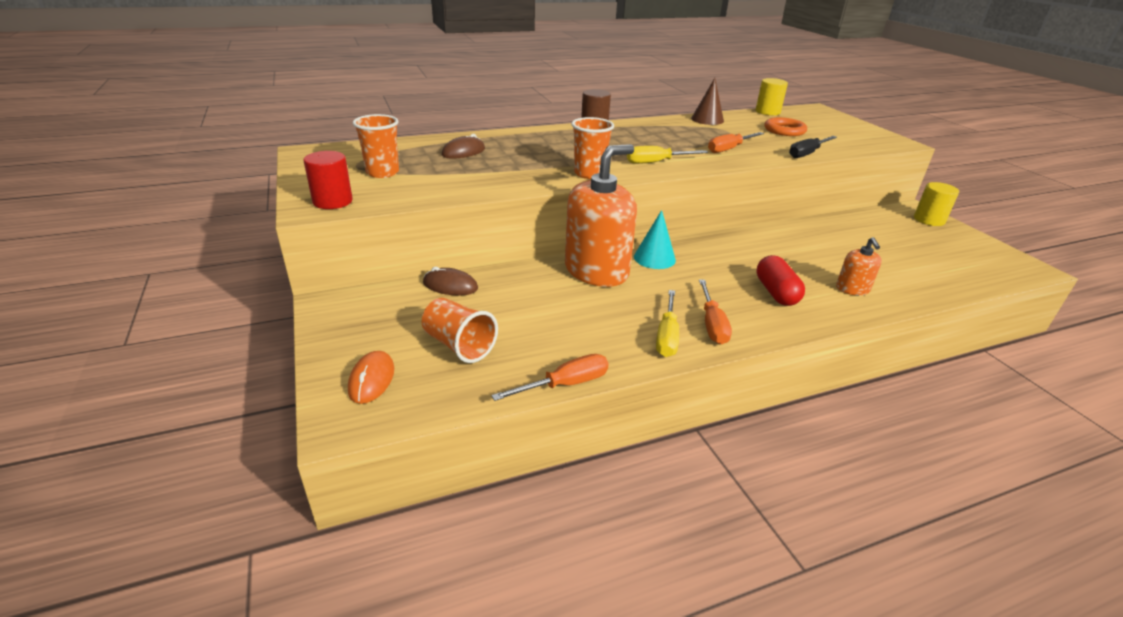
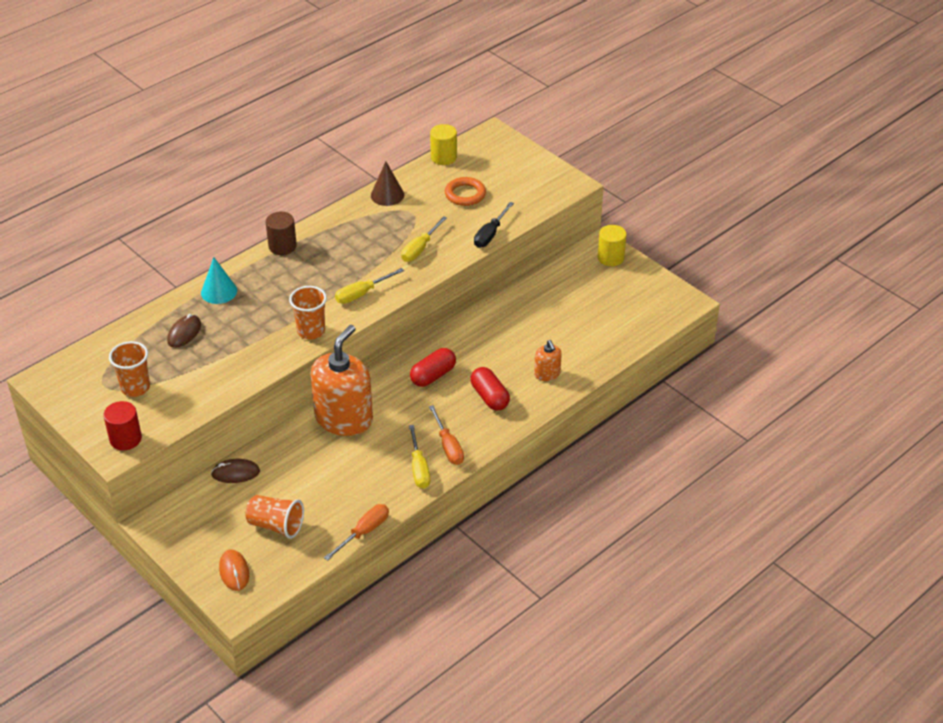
camera: 20 degrees left, 10 degrees up
(654, 258) = (385, 388): turquoise cone -> turquoise cone (219, 291)
(712, 261) = (433, 375): none -> red capsule
(729, 149) = (420, 248): orange screwdriver -> yellow screwdriver

